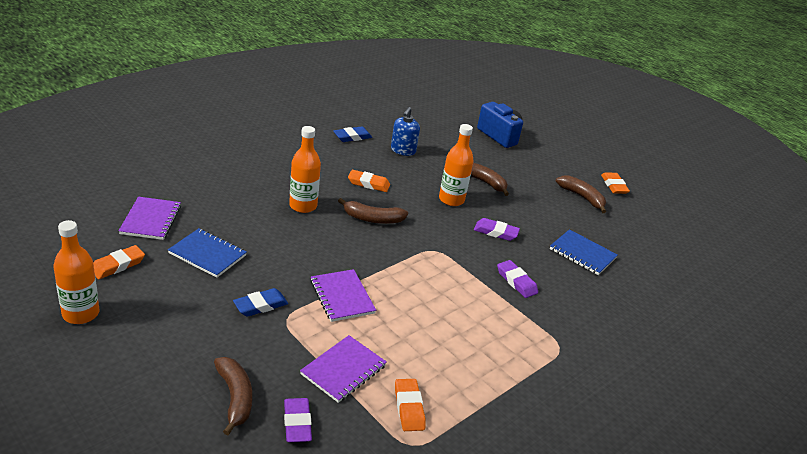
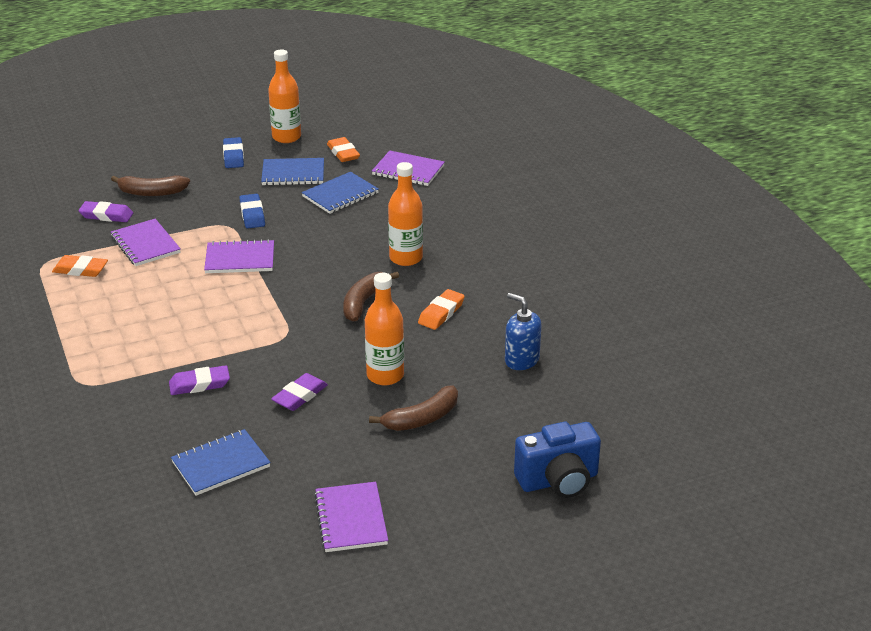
camera: 115 degrees right, 0 degrees up
(170, 293) = (293, 174): none -> blue notebook
(352, 137) = (565, 321): blue eraser -> blue eraser (233, 156)
(582, 197) = (351, 519): brown banana -> purple notebook
(614, 185) = (372, 578): orange eraser -> none

